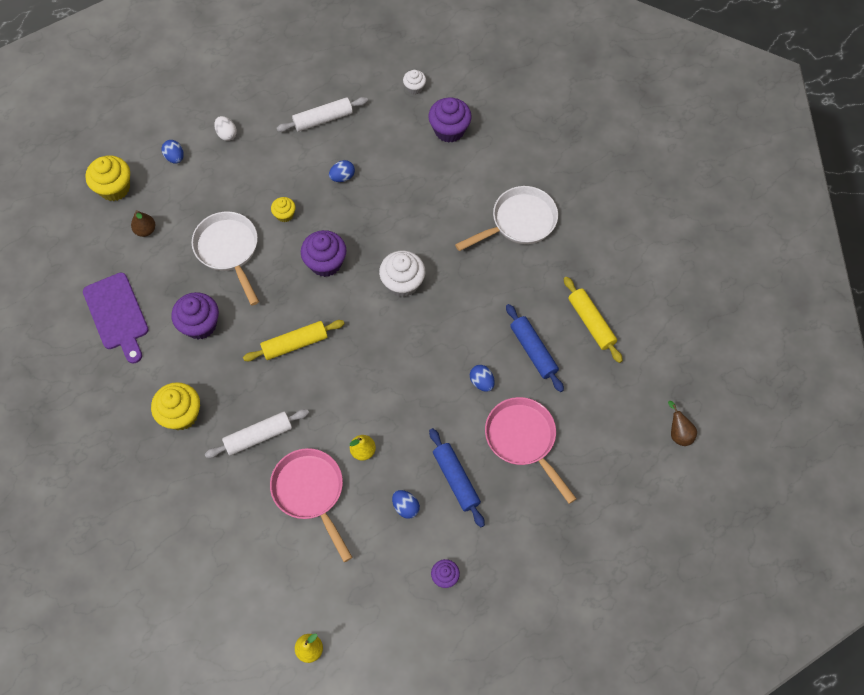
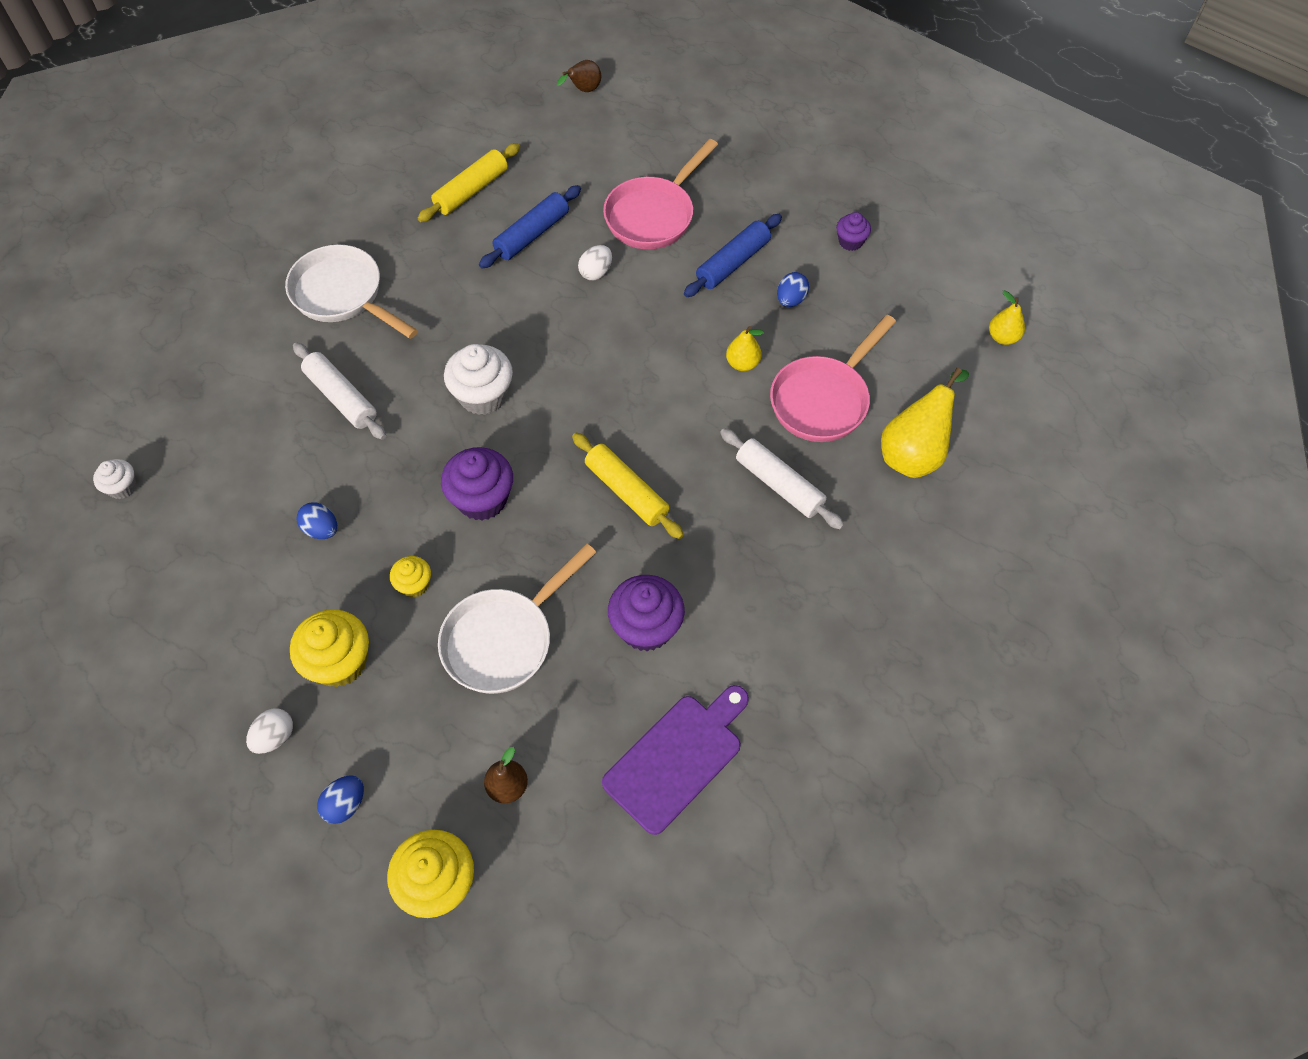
camera: 110 degrees left, 5 degrees down
(181, 414) = (794, 593): yellow cupcake -> yellow cupcake (339, 662)
(242, 534) = (914, 453): none -> yellow pear
(323, 119) = (212, 596): white rolling pin -> white rolling pin (341, 397)
(449, 130) = (199, 417): purple cupcake -> none
(481, 382) = (596, 272): blue egg -> white egg

